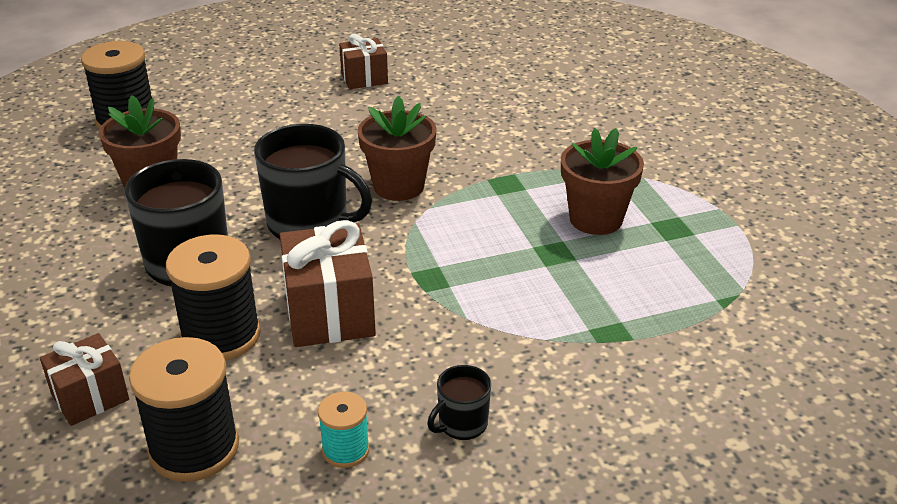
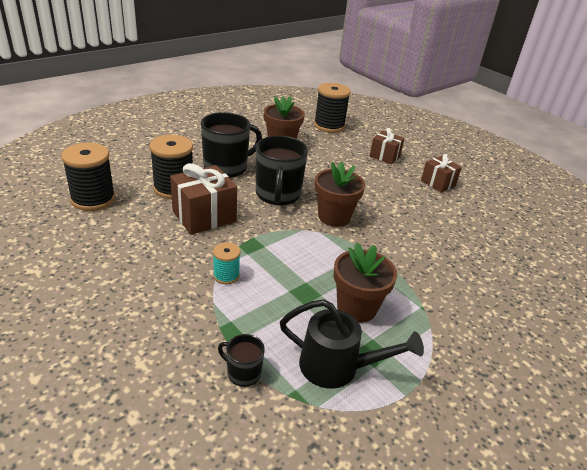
camera: 65 degrees right, 0 degrees up
(90, 397) = (121, 166): brown gift -> brown gift (384, 156)
(345, 450) = (98, 243): turquoise spool -> turquoise spool (226, 275)
(462, 424) = (126, 279): black mug -> black mug (243, 373)
(689, 259) = (338, 367): none -> black watering can

